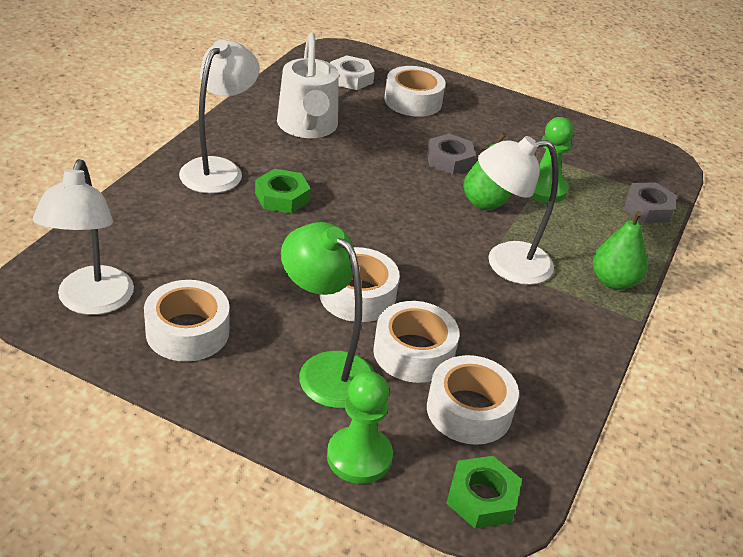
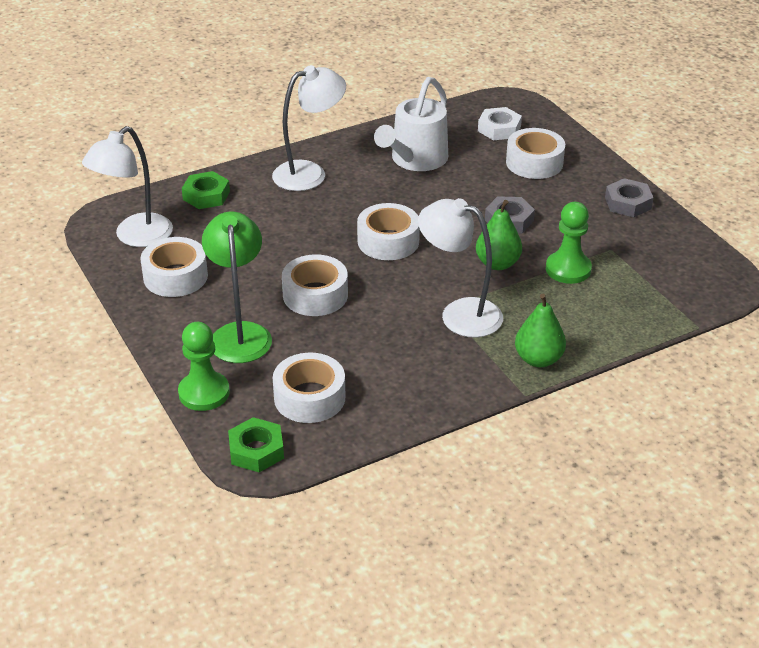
camera: 40 degrees right, 0 degrees up
(282, 197) = (335, 208): green nut -> green nut (206, 195)
(413, 352) = (313, 347): white tape -> white tape (388, 241)
(648, 208) = (651, 316): grey nut -> grey nut (628, 203)

